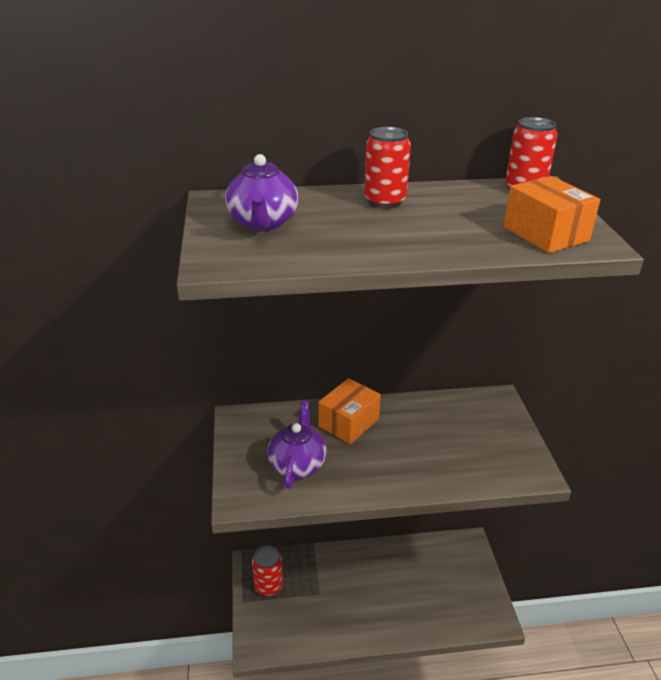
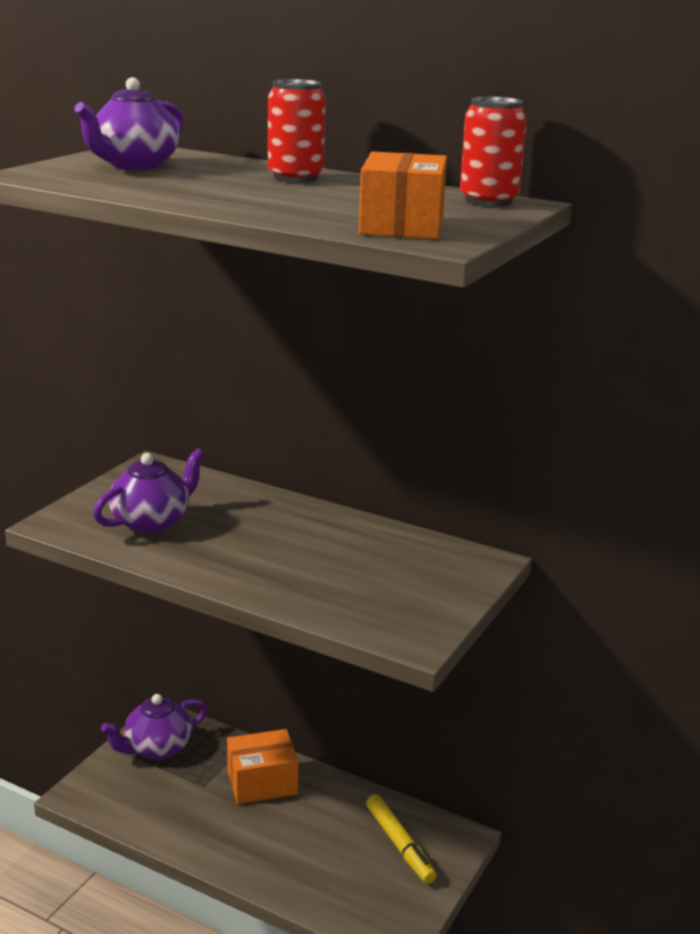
camera: 35 degrees right, 10 degrees down
(268, 585) = (157, 748): red can -> purple teapot
(349, 422) = (261, 512): orange box -> orange box (262, 782)
(449, 565) = (400, 845): none -> yellow marker

